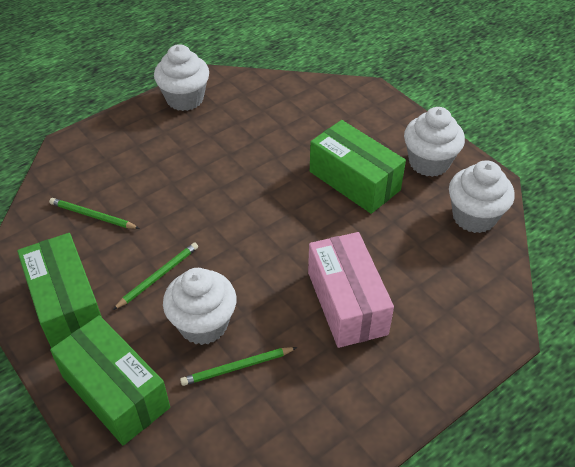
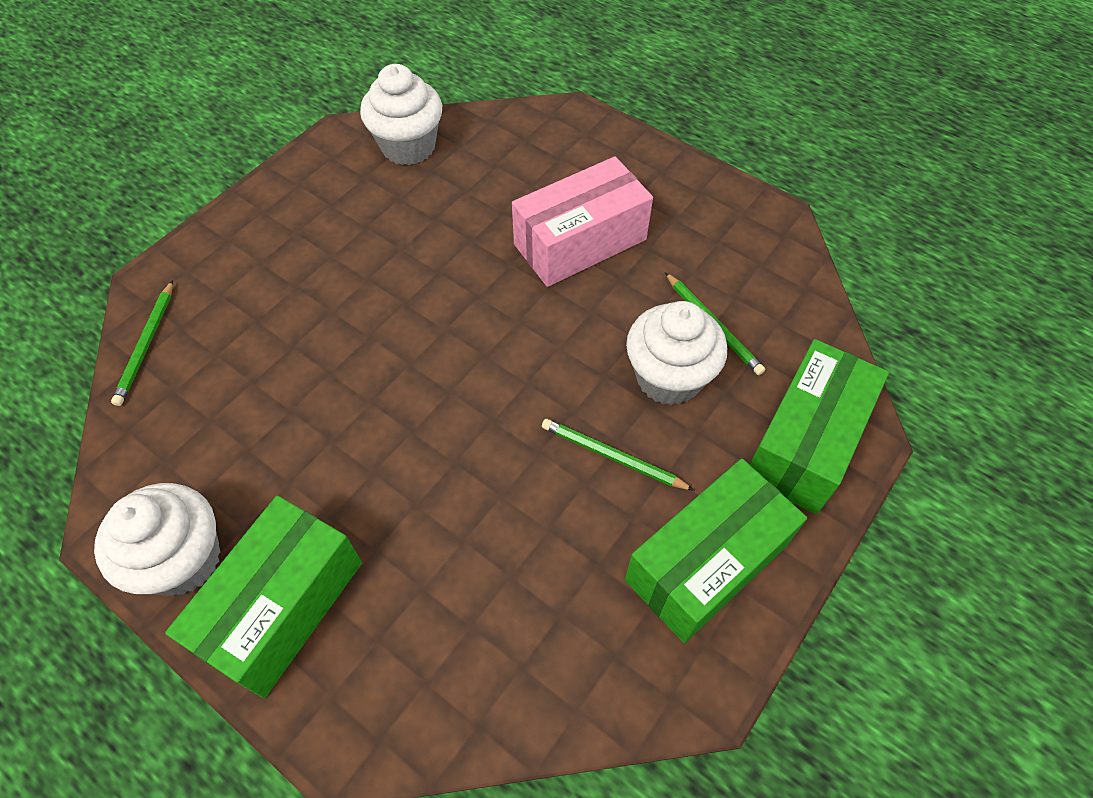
camera: 105 degrees left, 10 degrees up
(92, 216) = (523, 603): green pencil -> green pencil (147, 345)
(354, 181) = (366, 268): green box -> green box (282, 606)
(429, 162) = (315, 195): white cupcake -> none

